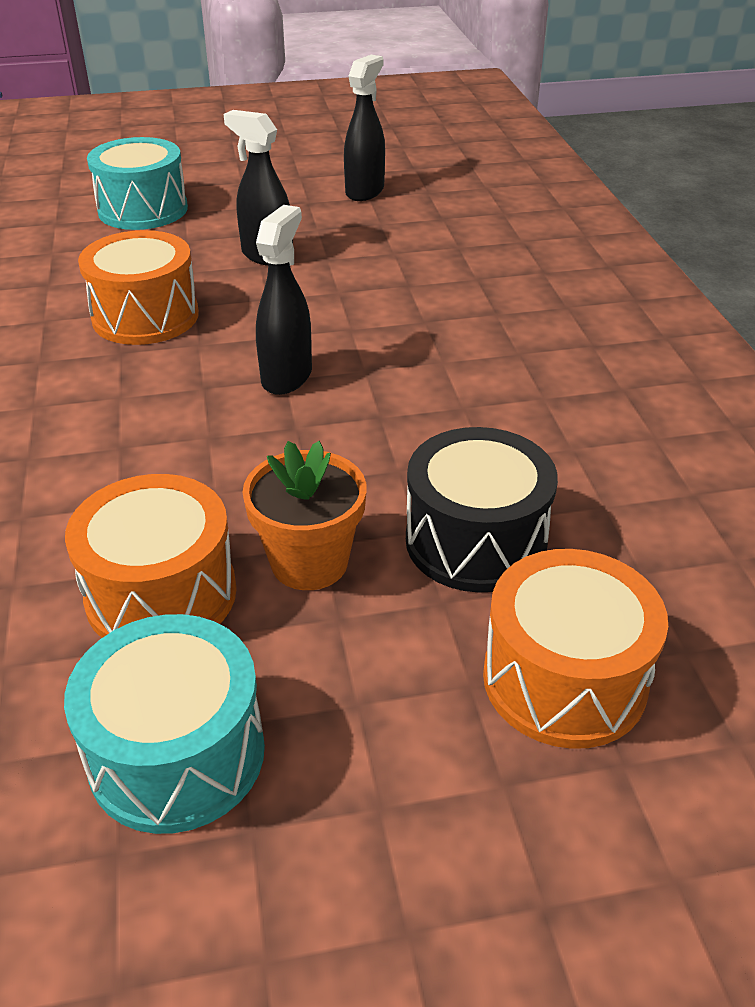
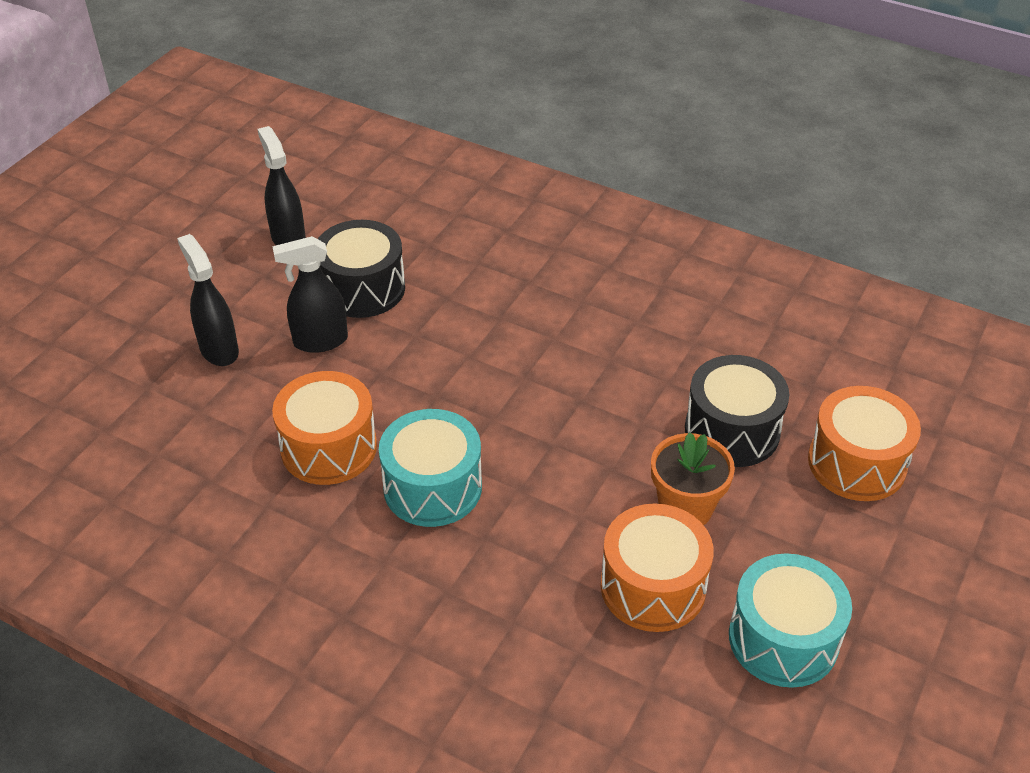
camera: 50 degrees left, 5 degrees up
(143, 209) = (151, 368): turquoise drum -> turquoise drum (432, 487)
(287, 376) = (491, 417): black spray bottle -> black spray bottle (219, 350)
(357, 244) = (362, 288): none -> black drum

